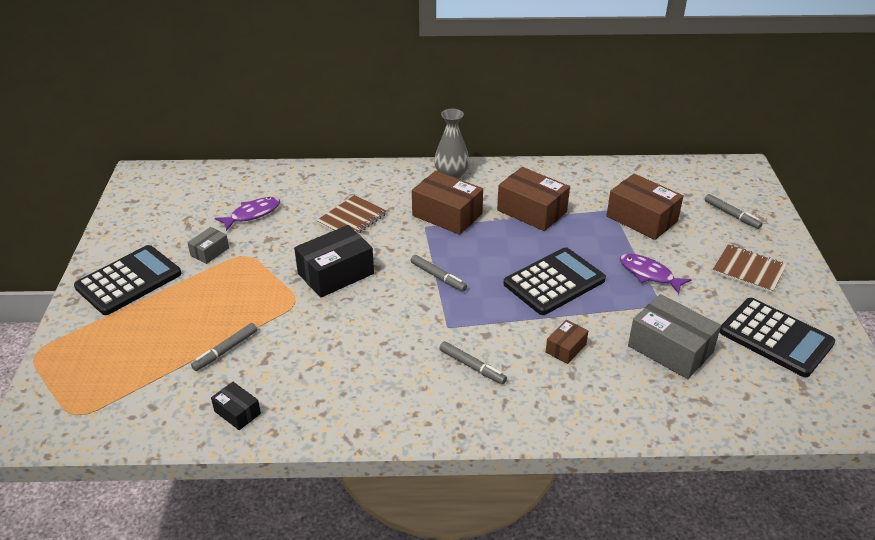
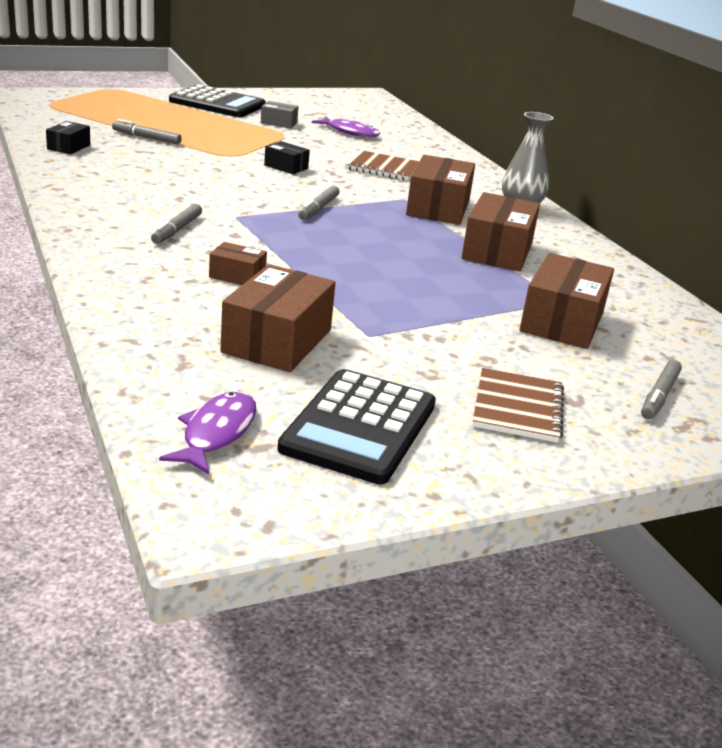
camera: 65 degrees right, 10 degrees down
(335, 273) = (286, 167): black box -> black box, size x0.52
(554, 282) = (361, 267): black calculator -> none
(649, 274) = (432, 327): purple fish -> purple fish (216, 433)
(670, 349) = (277, 341): grey box -> brown box

